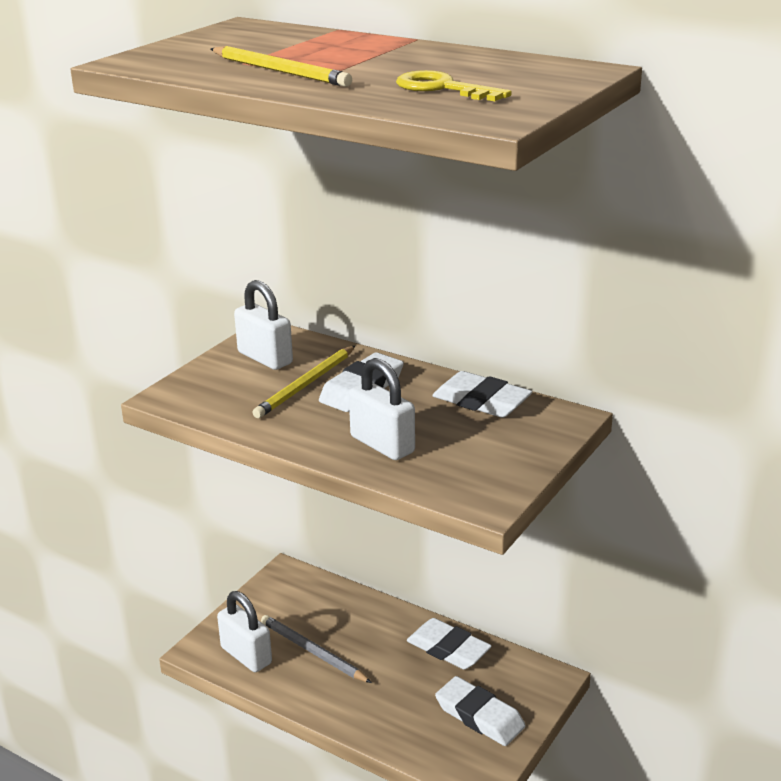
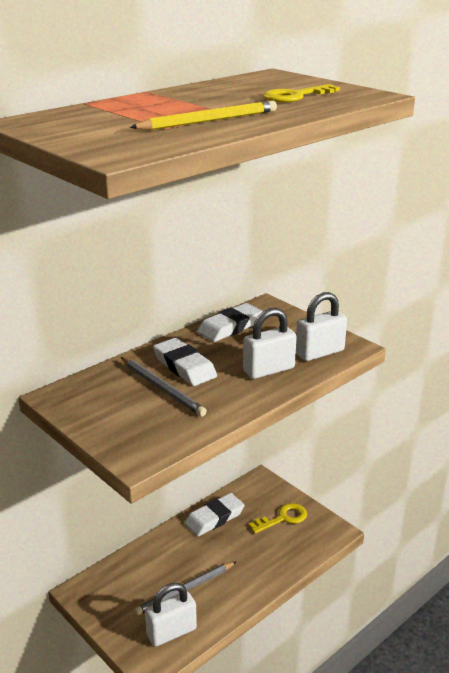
camera: 75 degrees left, 0 degrees up
(265, 358) = (102, 402): white padlock -> white padlock (319, 352)
(306, 385) = (162, 388): yellow pencil -> grey pencil
(479, 716) = (283, 518): white eraser -> yellow key

